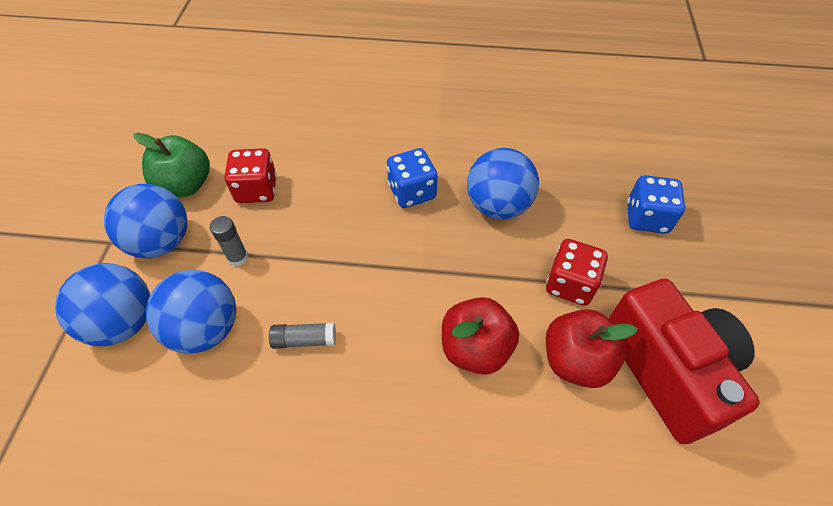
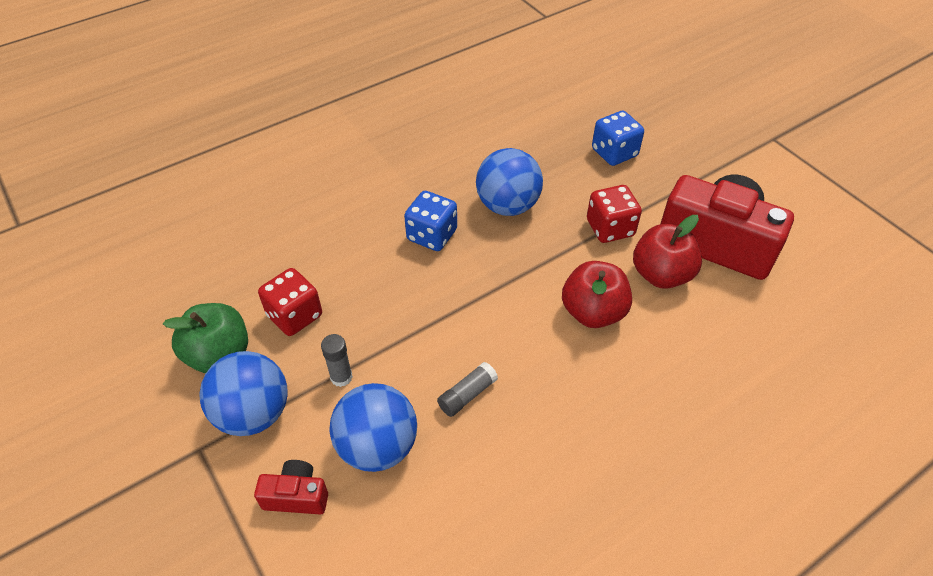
camera: 40 degrees left, 5 degrees down
(123, 322) = (296, 496): blue ball -> red camera

